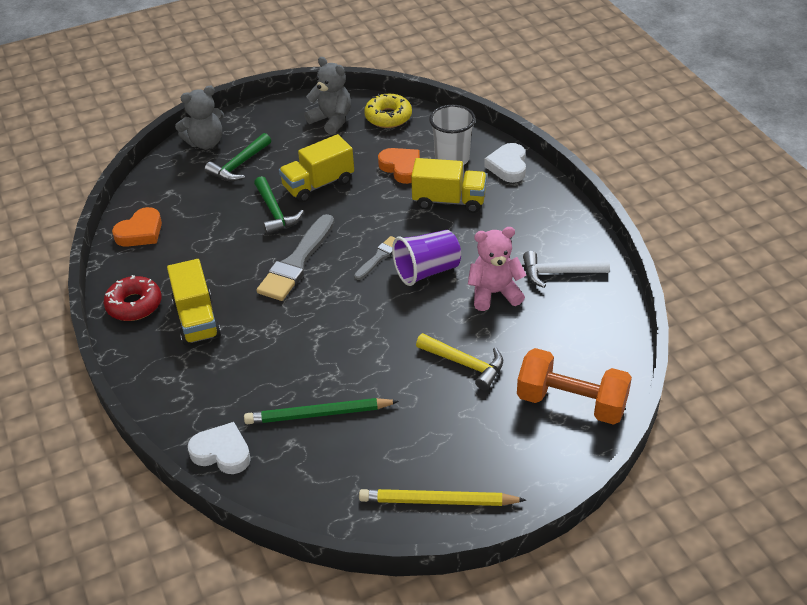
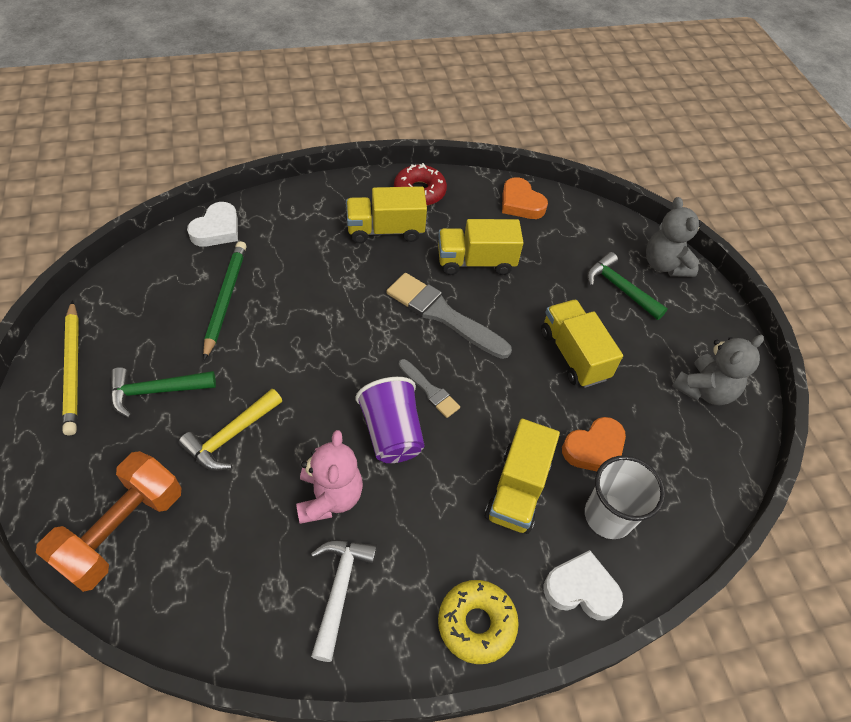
camera: 95 degrees right, 10 degrees up
(227, 251) = (476, 262): none -> yellow truck
(275, 213) = (529, 308): green hammer -> green hammer (155, 391)
(388, 117) = (711, 457): yellow donut -> yellow donut (476, 624)
(438, 501) = (73, 369): yellow pencil -> yellow pencil turned 150 degrees clockwise

